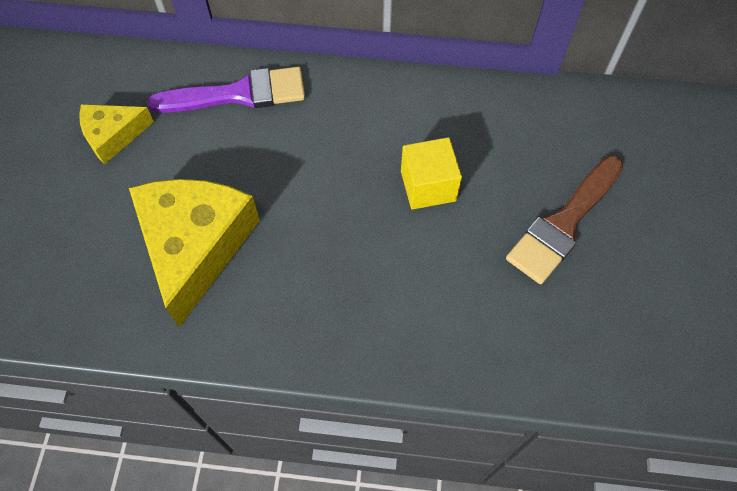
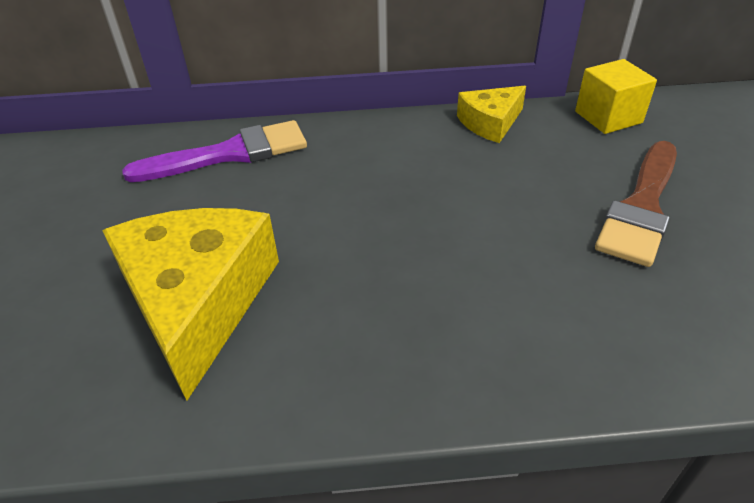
camera: 10 degrees left, 20 degrees down
(113, 135) = (81, 210): yellow cheese -> yellow cheese (490, 123)
(428, 186) = (472, 198): yellow cube -> yellow cube (608, 117)

